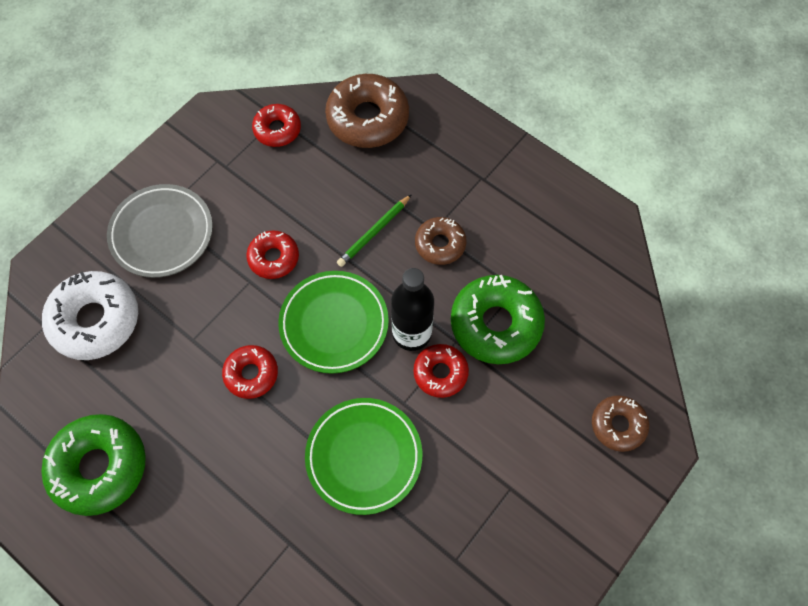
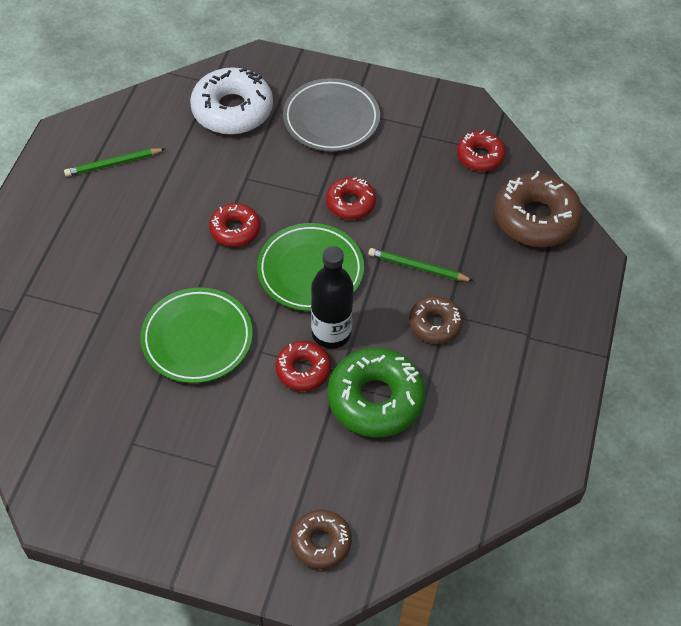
camera: 65 degrees right, 10 degrees down
(99, 467) = (113, 164): green donut -> green pencil

